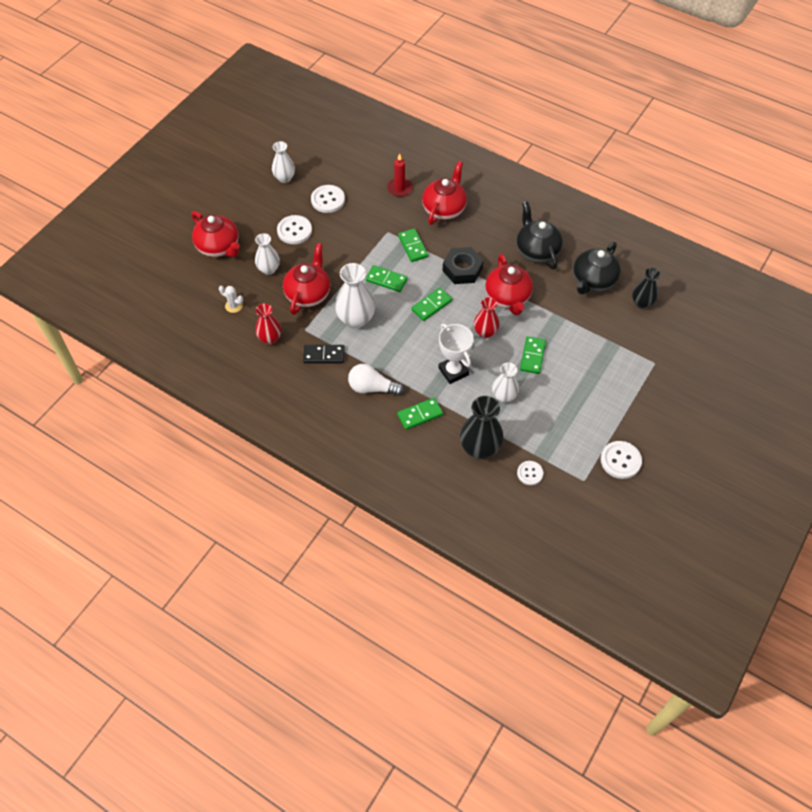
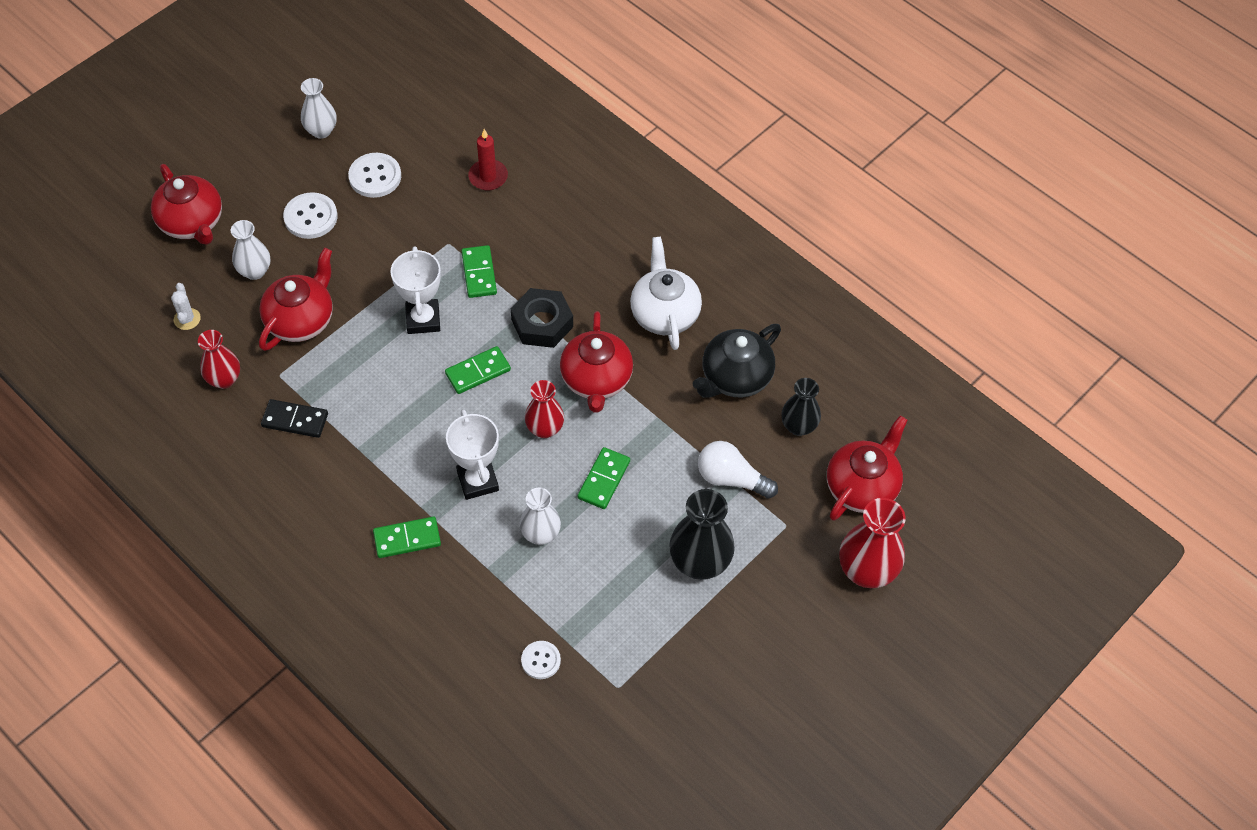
camera: 10 degrees right, 0 degrees up
(234, 306) = (187, 319): white cactus -> white cactus turned 45 degrees clockwise
(356, 319) = (359, 373): white vase -> none
(372, 388) = (350, 484): white light bulb -> white light bulb (731, 479)
(386, 280) = (423, 319): green domino -> white trophy
(444, 209) = (545, 221): red teapot -> red teapot (862, 487)
(479, 448) = (479, 607): black vase -> black vase (700, 562)
(536, 251) = (664, 313): black teapot -> white teapot
(620, 460) = (683, 668): white button -> none
(713, 381) = (866, 571): none -> red vase

